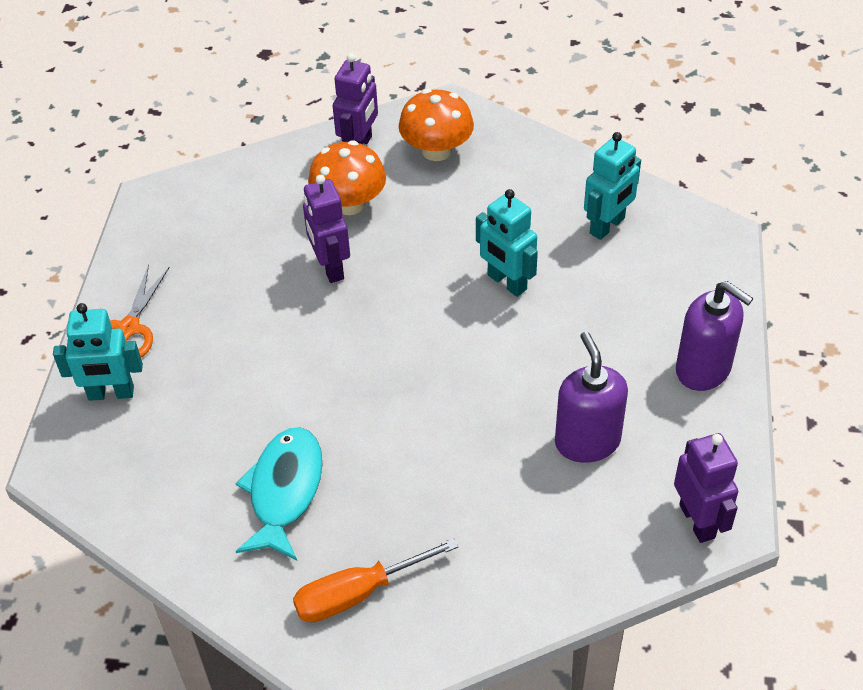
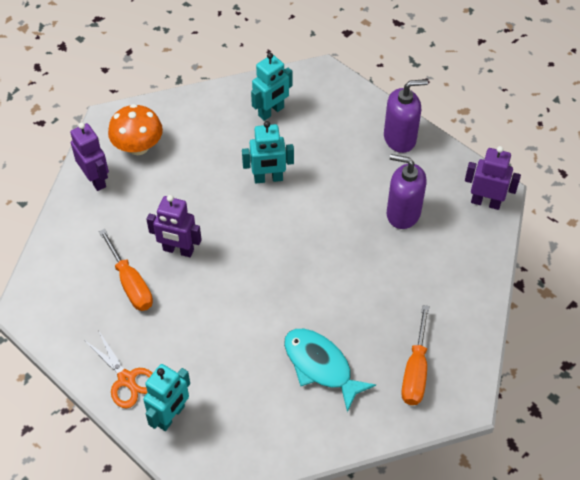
camera: 55 degrees left, 5 degrees up
(251, 256) = (130, 283): none -> orange screwdriver
(349, 204) = (137, 212): orange mushroom -> none
(607, 226) = (271, 112): turquoise robot -> turquoise robot turned 60 degrees clockwise

